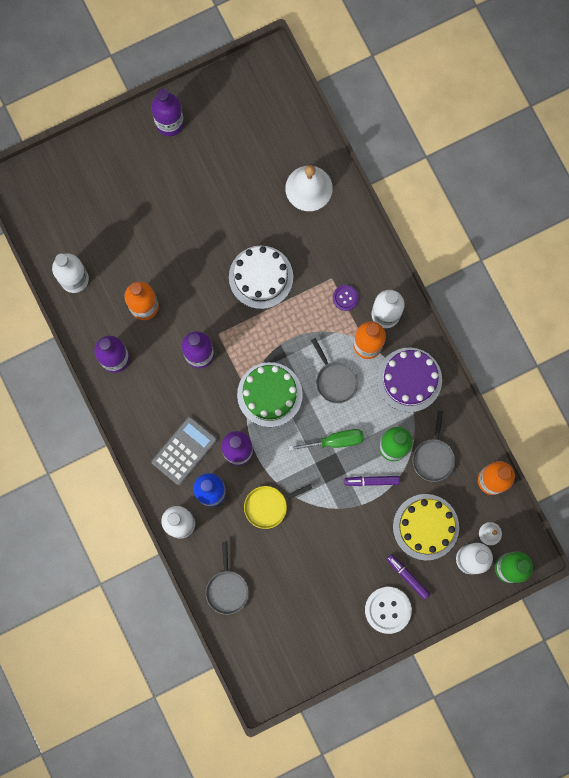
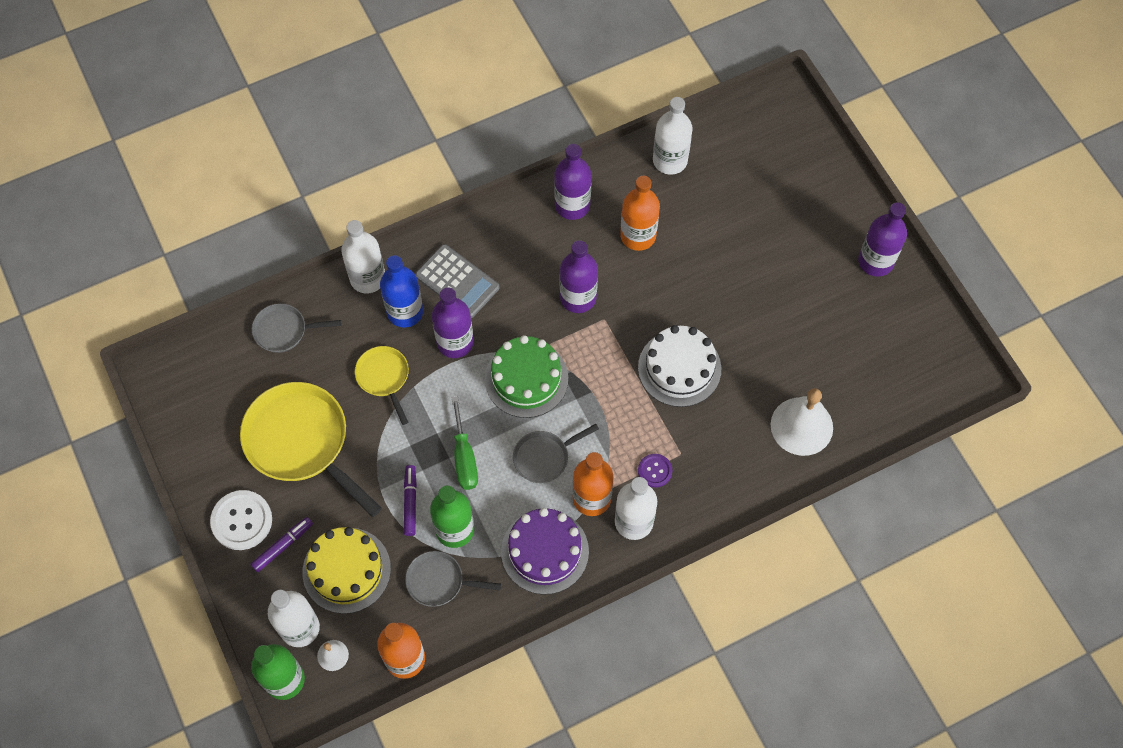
camera: 90 degrees right, 15 degrees down
(323, 568) = (301, 442): none -> yellow pan

